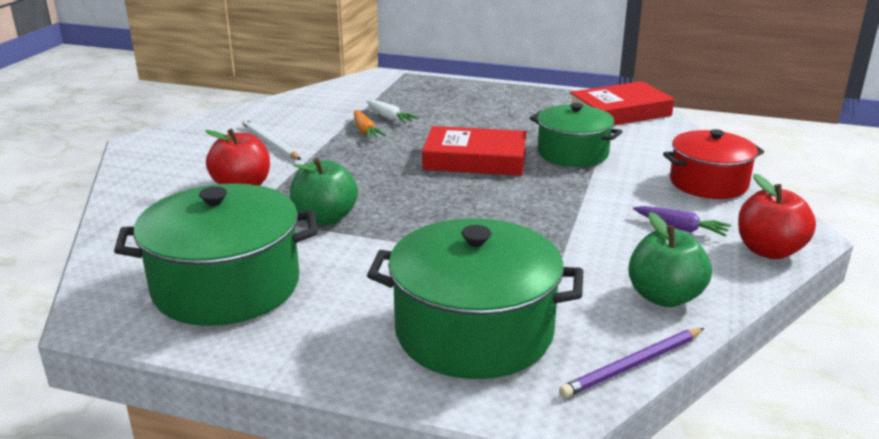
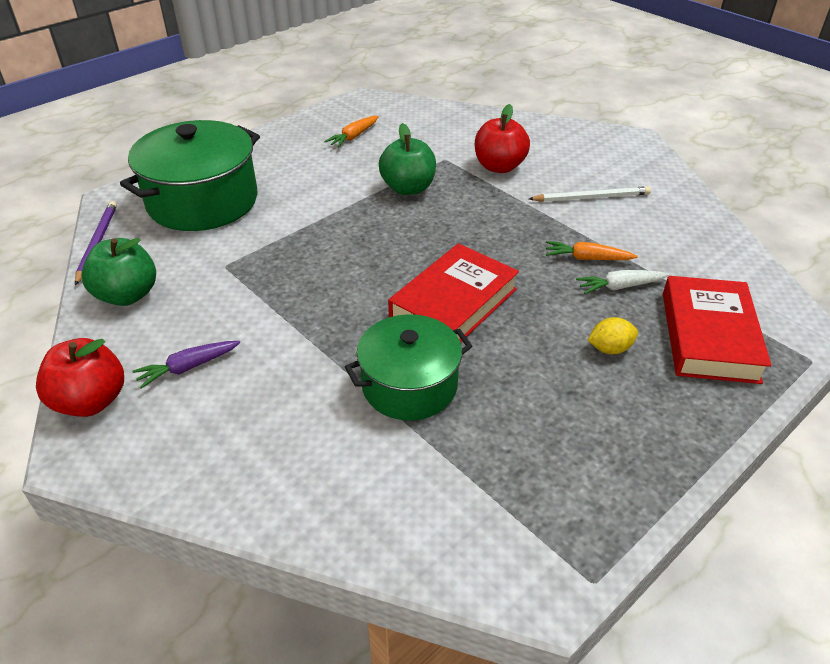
camera: 120 degrees right, 15 degrees up
(226, 286) = (353, 137): green pot -> orange carrot
(458, 112) = (609, 349): none -> yellow lemon
(619, 112) = (510, 522): red book -> red book (709, 336)
(708, 183) = (235, 458): red pot -> none

